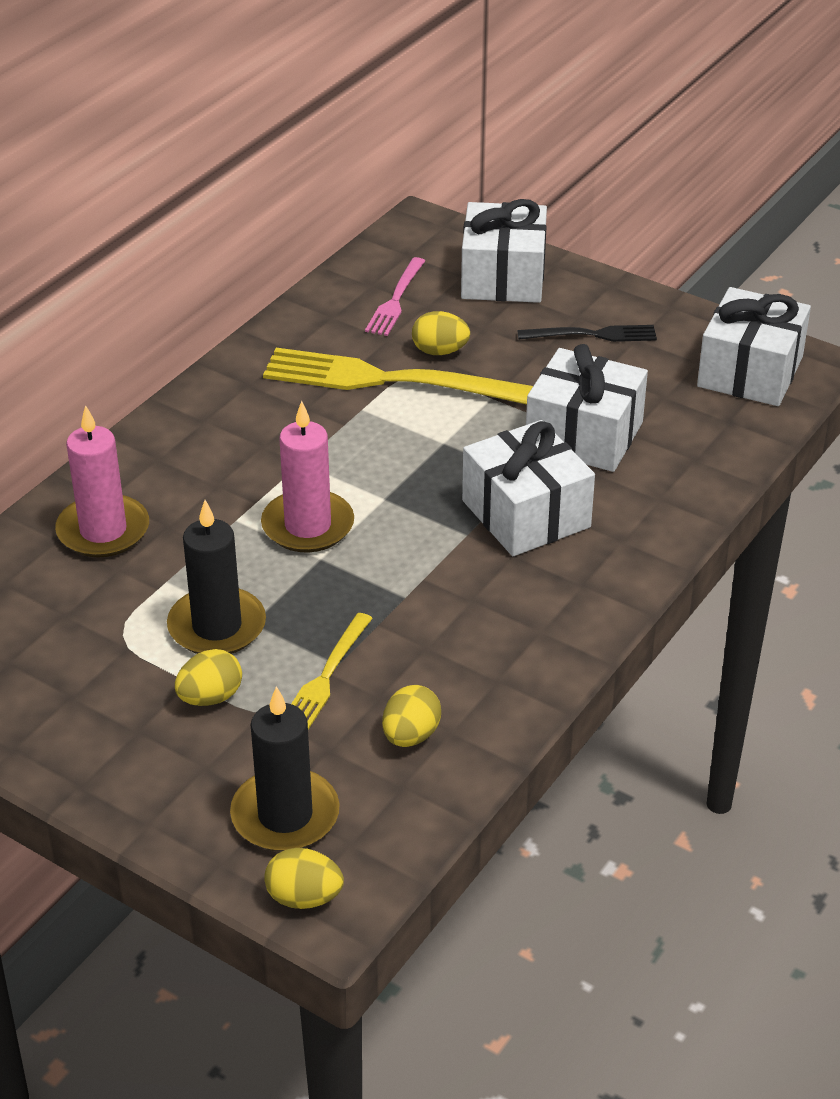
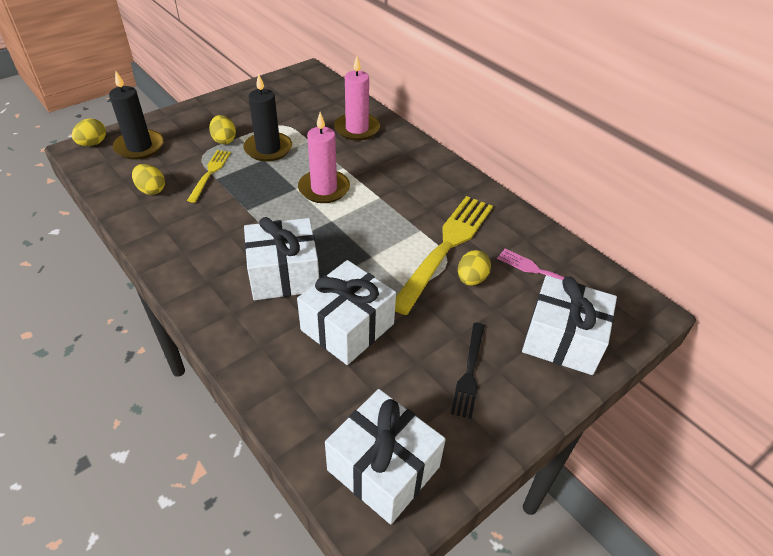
camera: 105 degrees right, 5 degrees up
(326, 677) = (210, 173): yellow fork -> yellow fork turned 60 degrees clockwise

